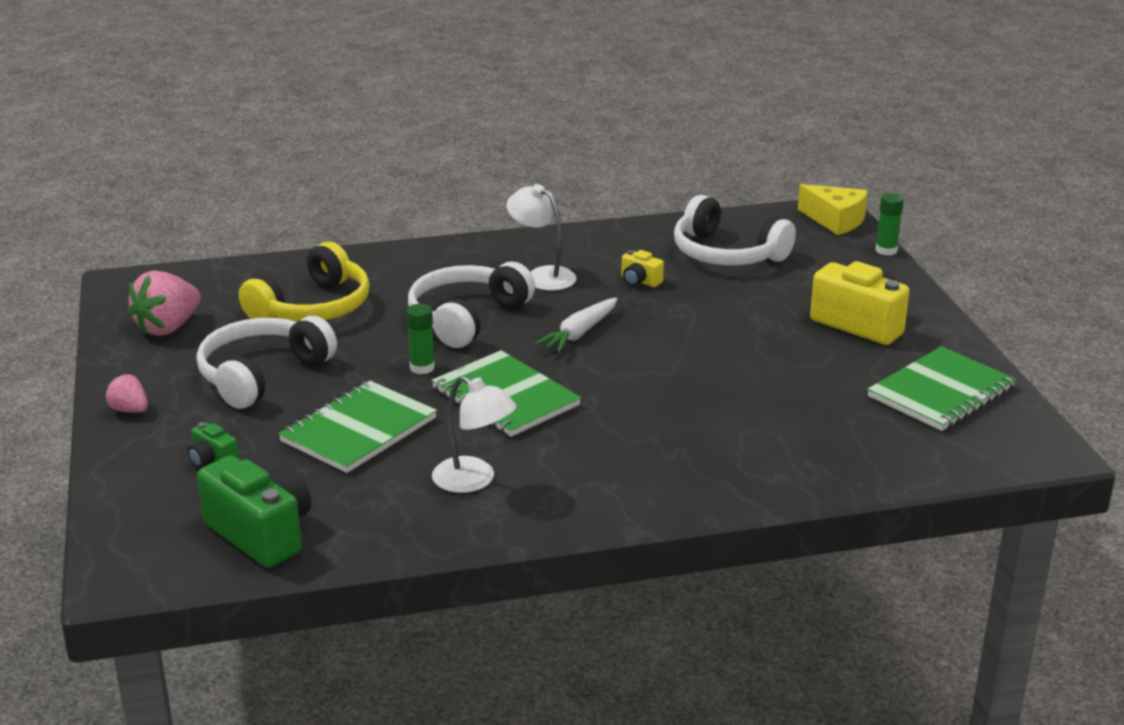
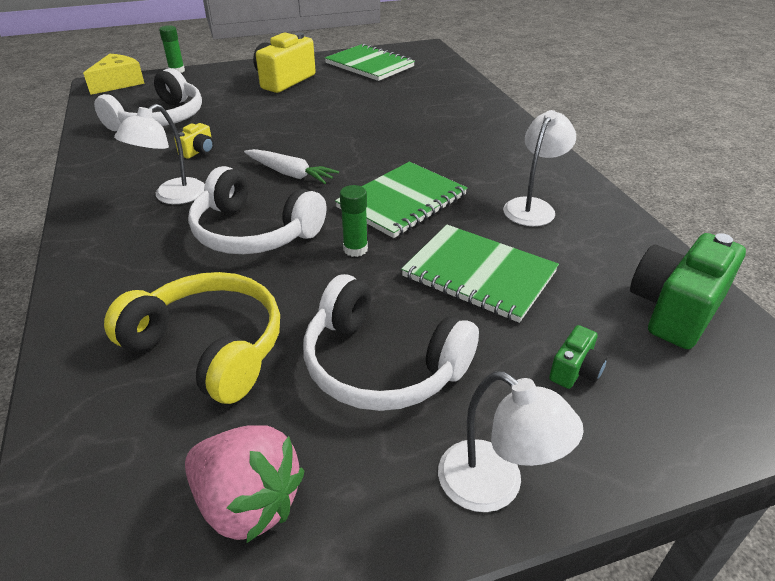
camera: 95 degrees left, 10 degrees up
(129, 410) = (494, 486): pink strawberry -> white lamp

